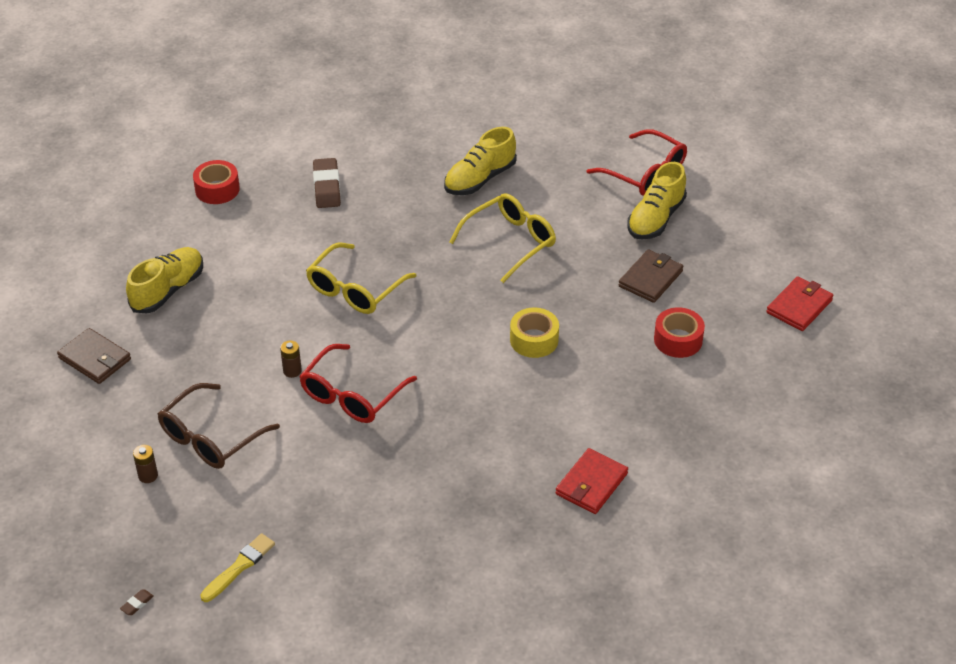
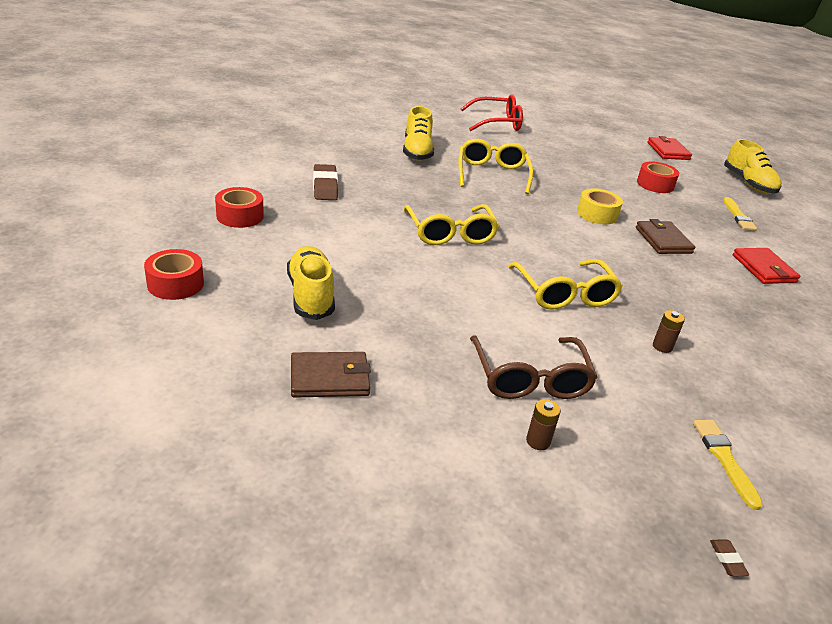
camera: 50 degrees left, 10 degrees down
(99, 234) = (175, 284): none -> red tape
(292, 371) = (501, 300): brown battery -> brown battery (662, 346)
(327, 187) = (325, 186): brown eraser -> brown eraser turned 45 degrees clockwise
(352, 395) = (565, 294): red glasses -> yellow glasses
(651, 279) = (590, 164): brown wallet -> brown wallet (663, 240)
(655, 219) = (540, 139): yellow shoe -> yellow shoe (748, 183)
(697, 424) = (738, 216): none -> yellow brush

